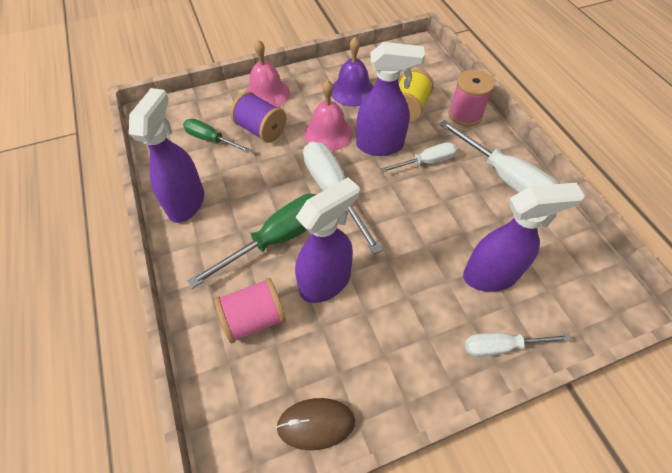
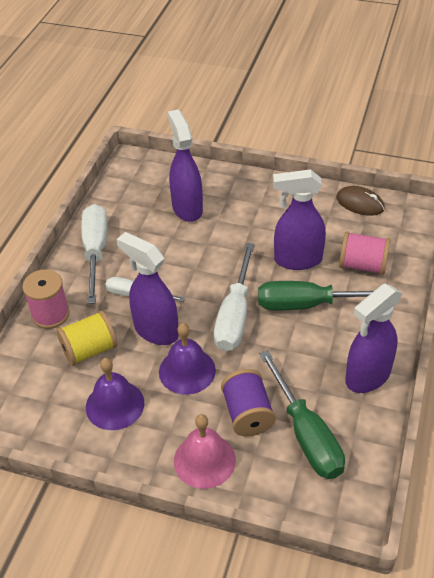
camera: 140 degrees left, 10 degrees down
(210, 139) = (306, 434): green screwdriver -> green screwdriver, size x1.67
(328, 133) = (187, 371): pink bell -> purple bell
(491, 275) = (187, 208): purple spray bottle -> purple spray bottle turned 45 degrees clockwise
(501, 346) = (224, 180): white screwdriver -> none

